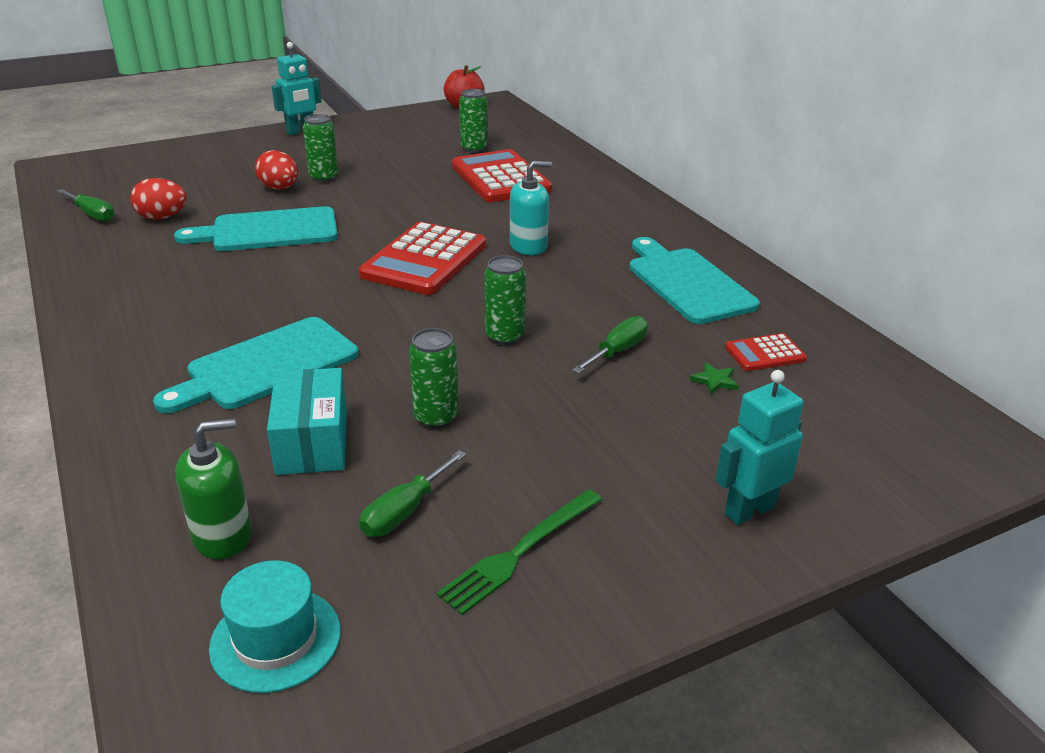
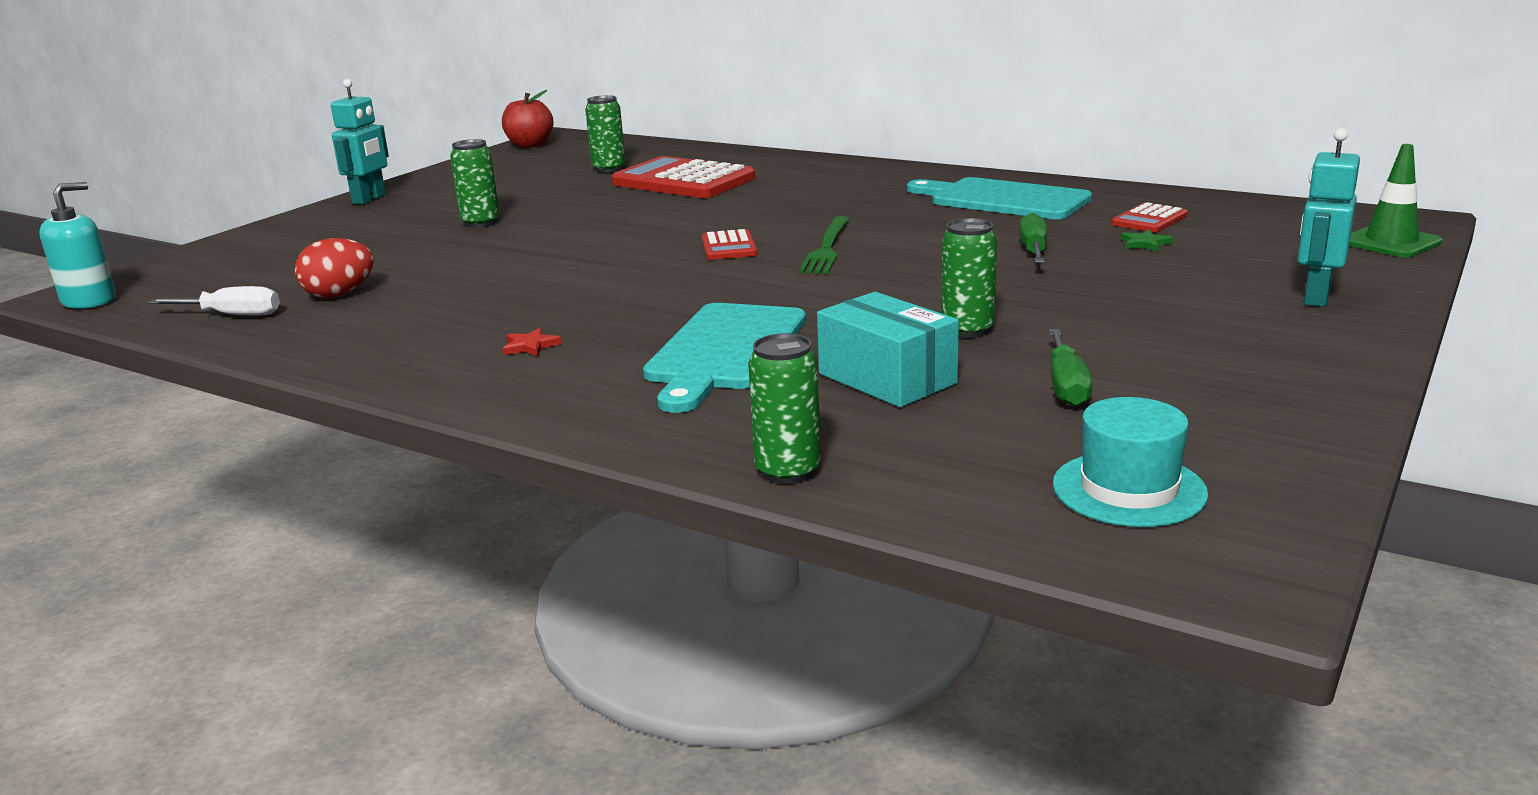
camera: 30 degrees left, 10 degrees down
(92, 215) = (232, 315): green screwdriver -> white screwdriver
(180, 310) = (530, 346): none -> red star
(223, 536) = (938, 457): green soap dispenser -> none
(269, 231) = (504, 271): turquoise cutting board -> none
(279, 188) = (443, 241): red egg -> none
(424, 260) = (729, 247): red calculator -> red calculator, size x0.49
(505, 337) = (917, 269): green can -> green can (788, 471)
(520, 552) = (1207, 373): green fork -> green fork (827, 248)
(528, 246) = (812, 214): turquoise soap dispenser -> turquoise soap dispenser (89, 300)
(936, 474) = (1391, 242): none -> green traffic cone

